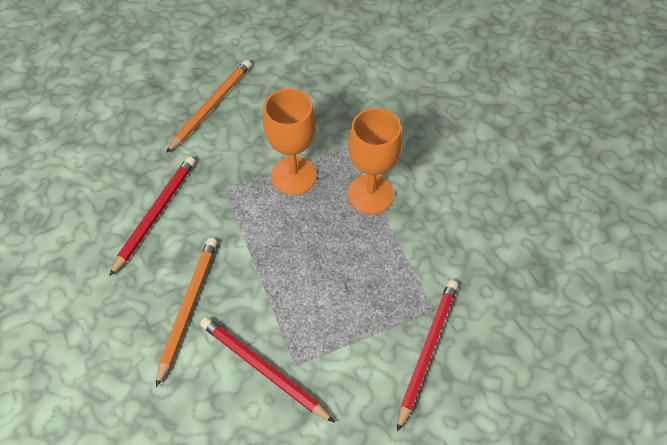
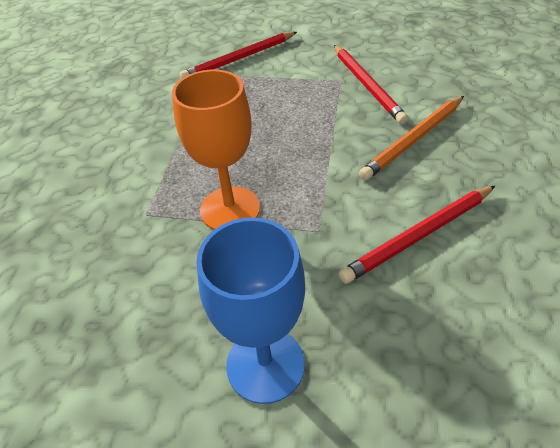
camera: 145 degrees left, 10 degrees down
(211, 106) = (265, 364): orange pencil -> blue goblet
(370, 194) = (173, 160): orange goblet -> none

